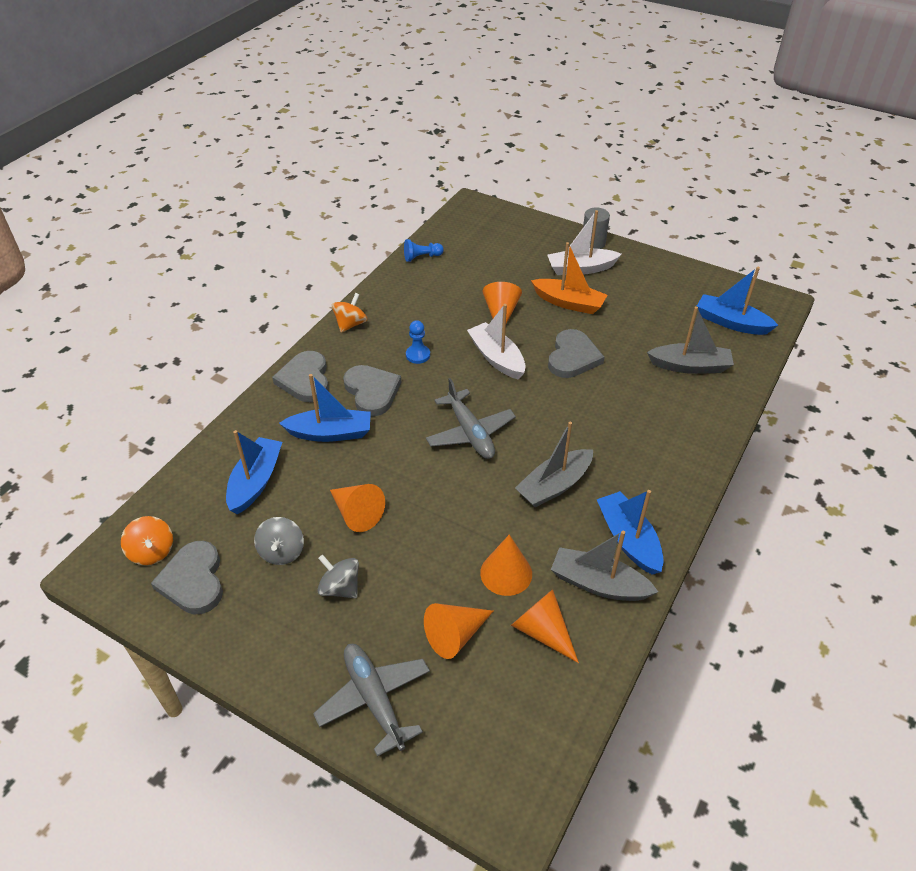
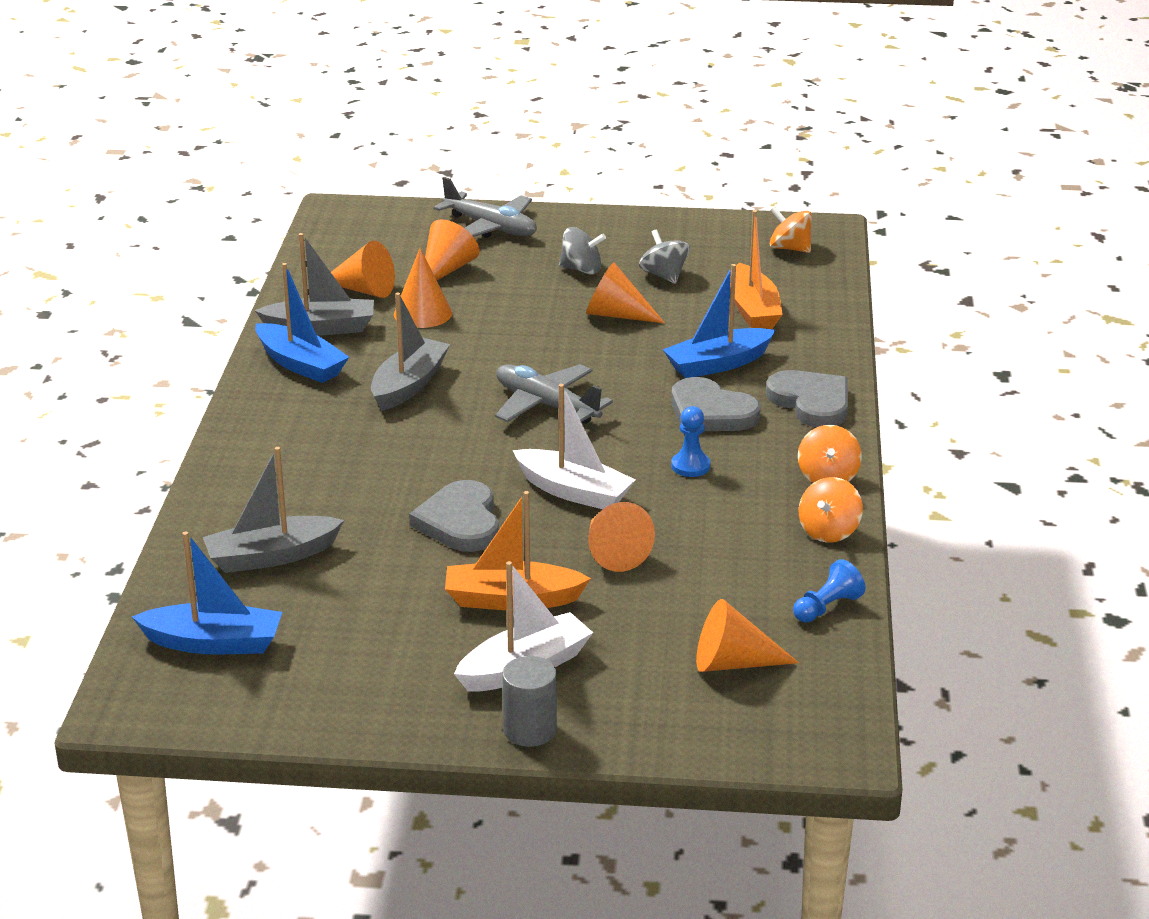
camera: 155 degrees right, 15 degrees down
(193, 580) = (725, 243): grey heart -> none
(256, 482) = (753, 310): blue boat -> orange boat
(382, 293) = (829, 531): none -> orange spinning top
(485, 245) = (733, 663): none -> orange cone

